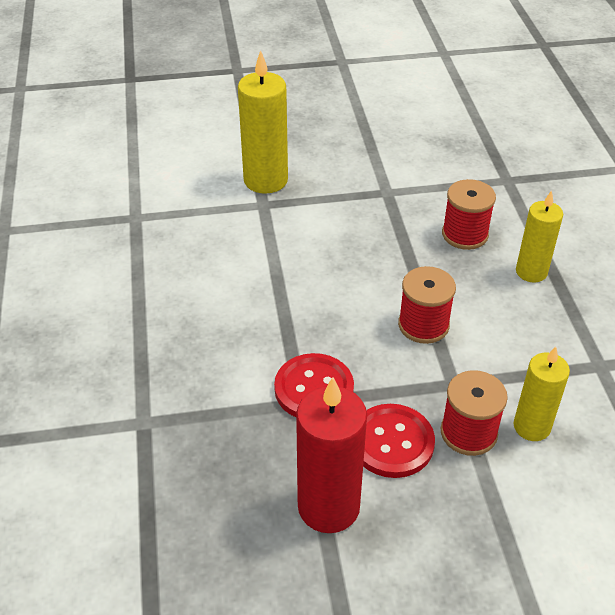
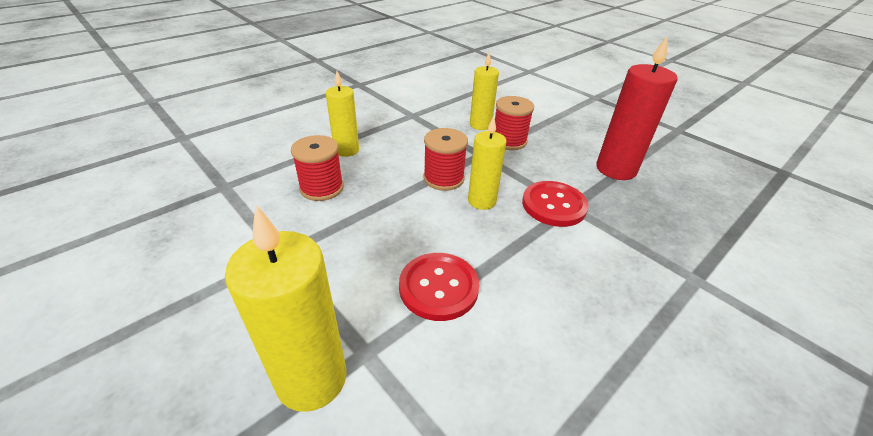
camera: 125 degrees left, 5 degrees down
(363, 335) = (482, 201): none -> yellow candle
(392, 442) = (549, 162): red button -> red button (438, 287)

